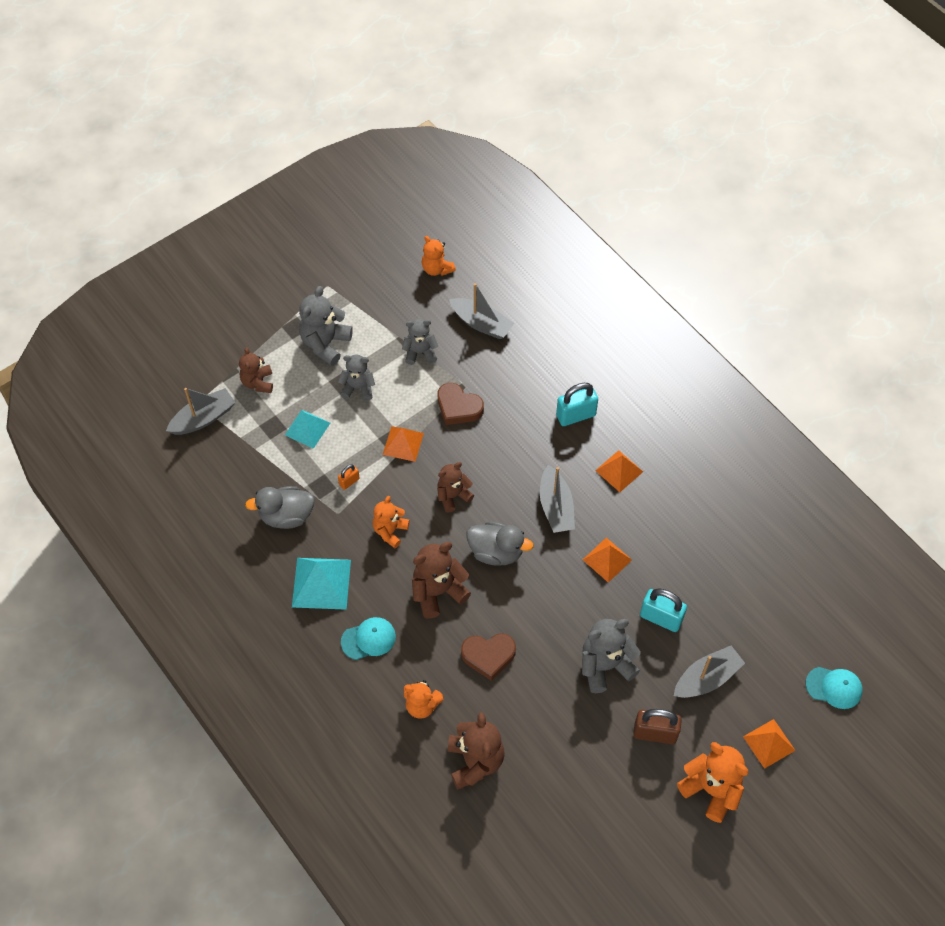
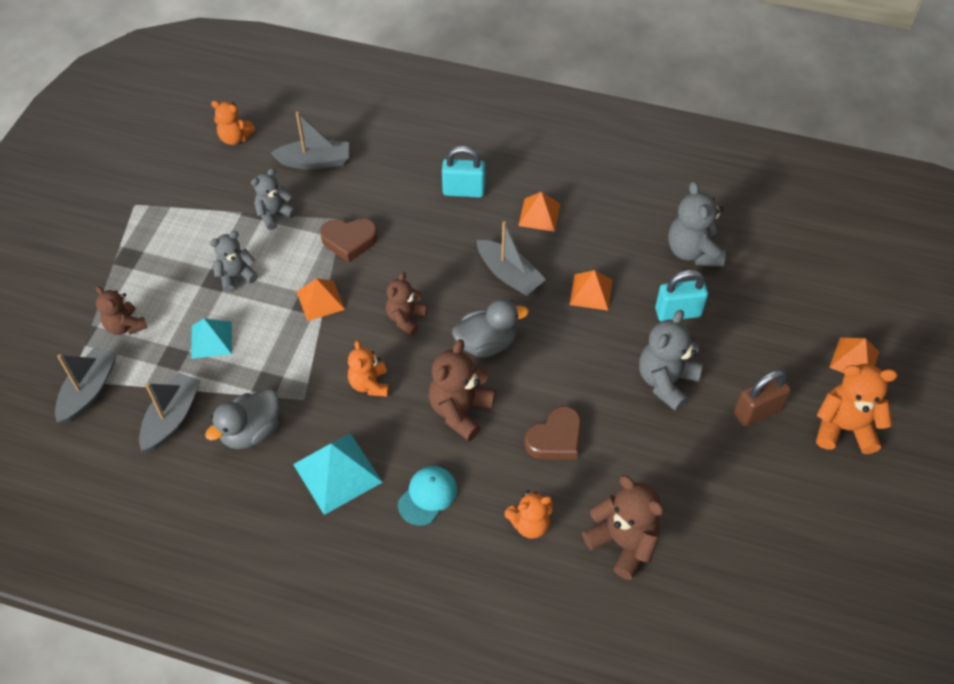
camera: 35 degrees left, 5 degrees down
(325, 343) = (172, 255): grey teddy bear -> grey teddy bear (693, 251)
(349, 482) = (293, 363): orange padlock -> none
(576, 415) = (463, 191): turquoise padlock -> turquoise padlock turned 60 degrees clockwise
(707, 678) = (758, 338): grey boat -> grey boat (172, 418)
(834, 687) = (862, 283): turquoise cap -> none

